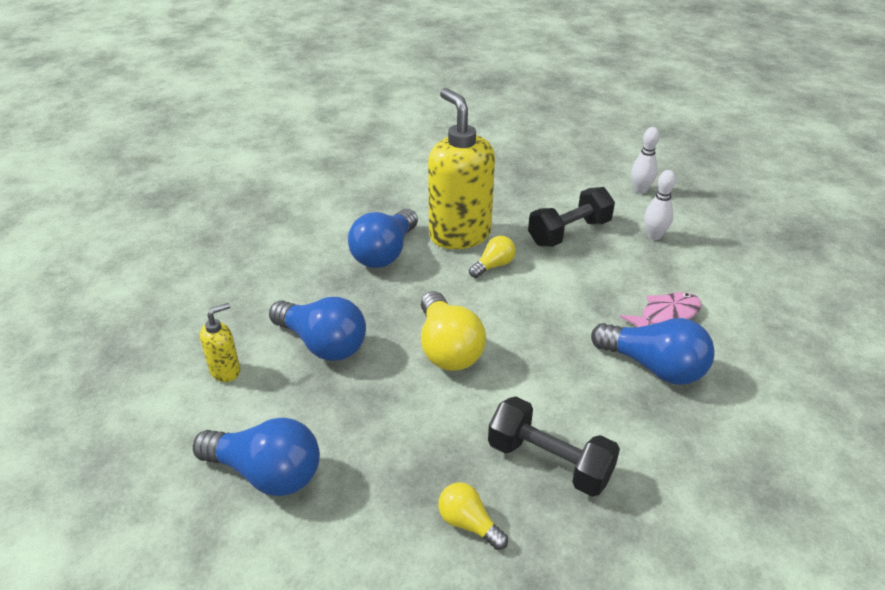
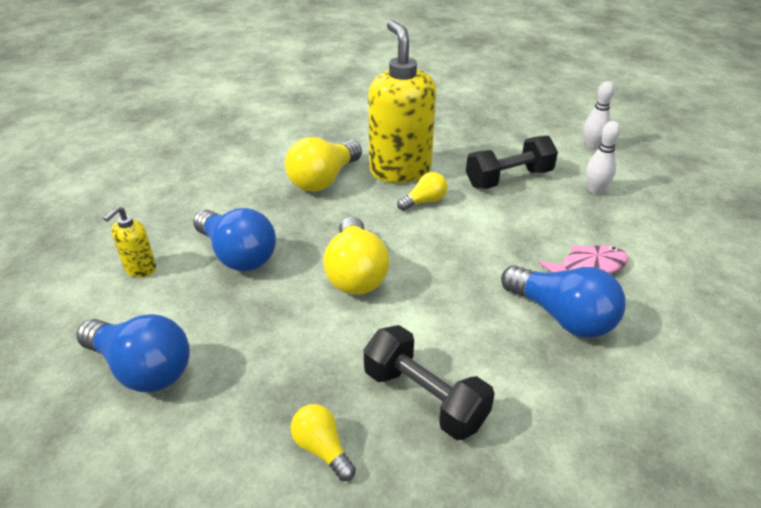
camera: 10 degrees right, 0 degrees up
(225, 371) = (140, 269): yellow soap dispenser -> yellow soap dispenser turned 150 degrees clockwise
(385, 253) = (323, 180): blue light bulb -> yellow light bulb

